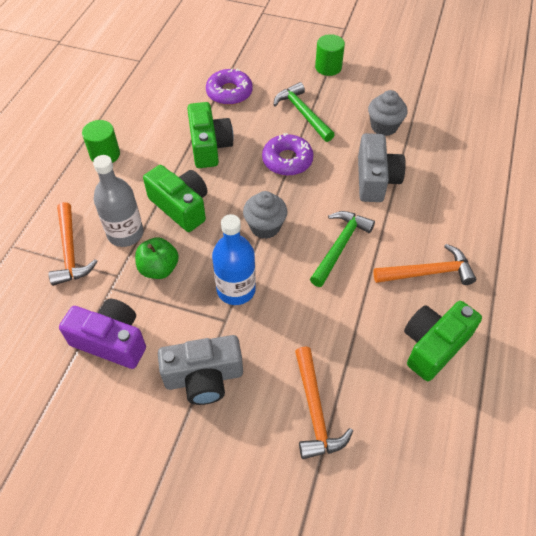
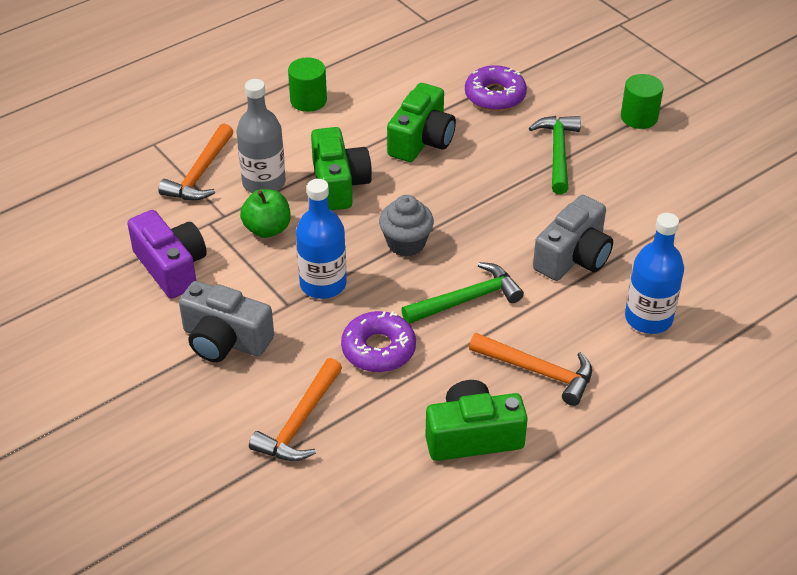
camera: 35 degrees right, 10 degrees down
(287, 160) = (492, 192): purple donut -> purple donut (378, 349)
(384, 127) = (641, 209): grey cupcake -> none
(454, 197) = (648, 318): none -> blue bottle

